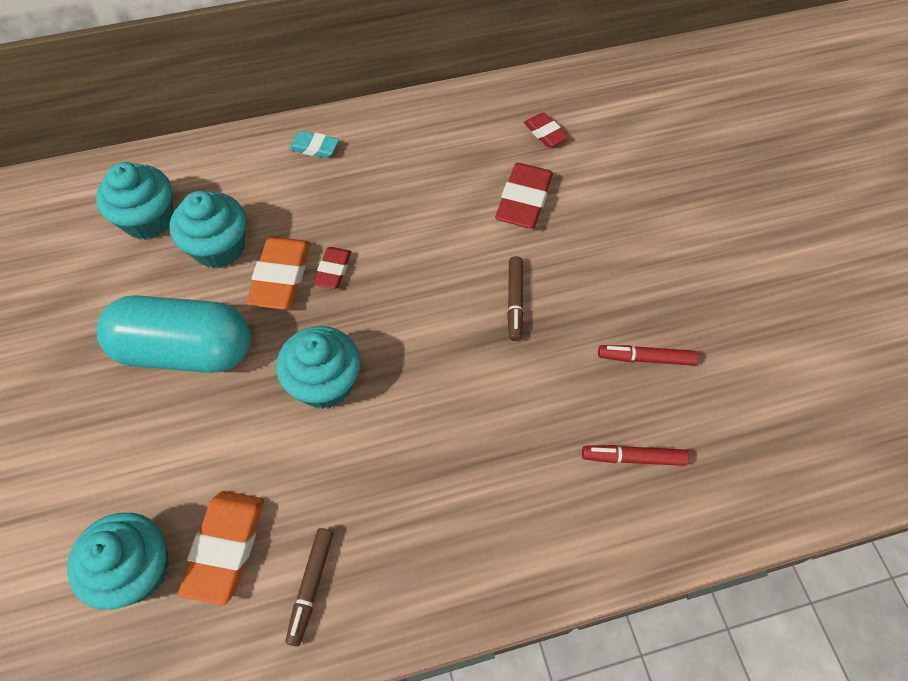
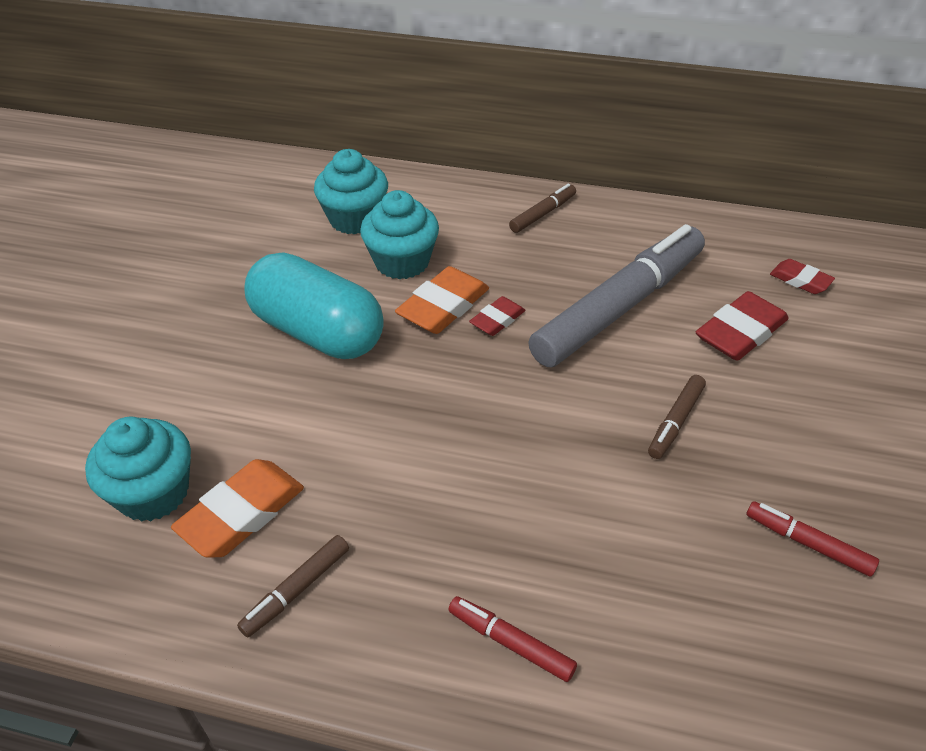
camera: 30 degrees right, 15 degrees down
(314, 147) = (542, 214): turquoise eraser -> brown marker
(325, 383) = (428, 412): turquoise cupcake -> none
(423, 216) = (619, 307): none -> grey marker
(545, 133) = (800, 280): red eraser -> red eraser turned 45 degrees counterclockwise
(633, 458) = (734, 642): red marker -> red marker (510, 643)

